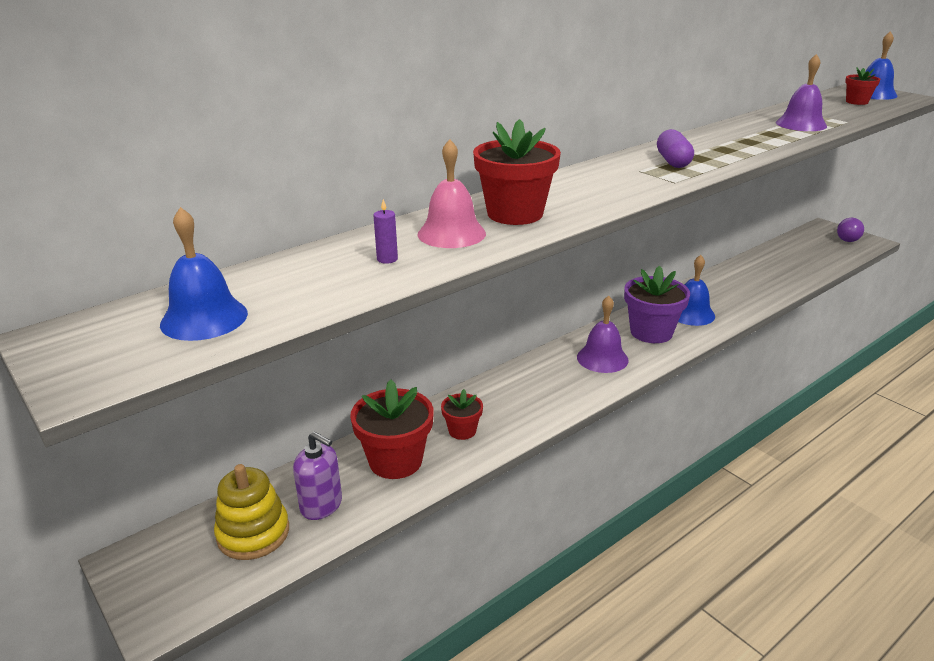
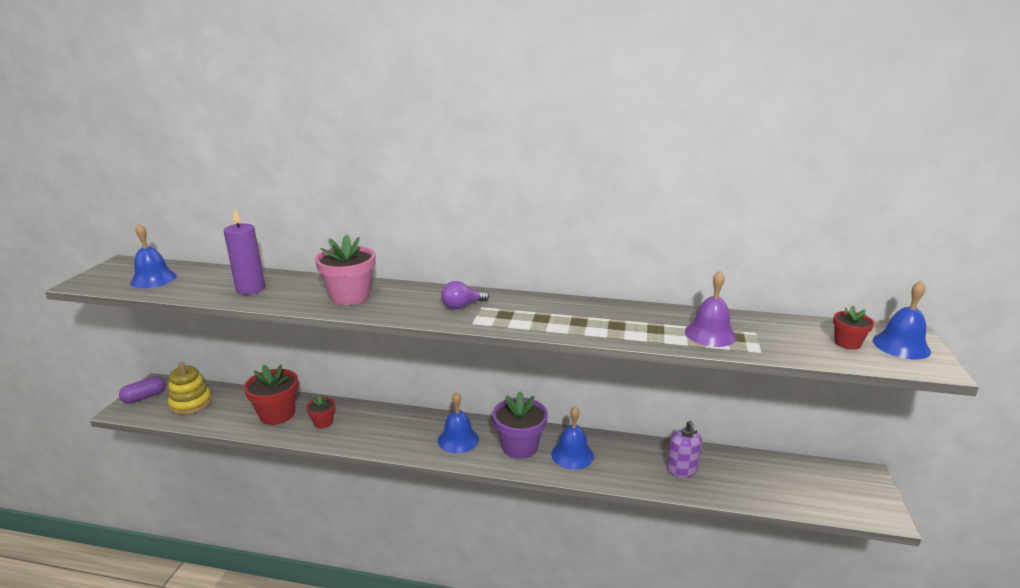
camera: 50 degrees right, 5 degrees down
(321, 505) = (224, 411): purple soap dispenser -> purple soap dispenser (681, 470)
(387, 259) = (250, 289): purple candle -> purple candle, size x2.25
(451, 233) = (301, 291): pink bell -> none
(515, 214) = (350, 296): red flower pot -> pink flower pot
(602, 358) = (458, 439): purple bell -> blue bell
(673, 161) = (518, 312): purple capsule -> purple capsule (144, 397)
(846, 238) = (863, 496): purple light bulb -> purple light bulb (462, 306)

